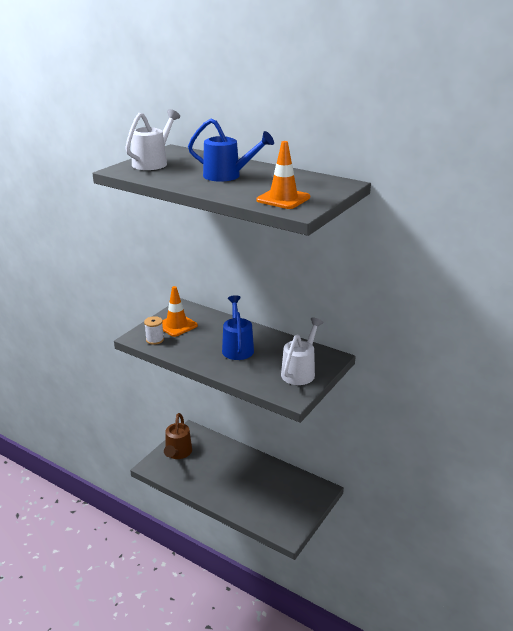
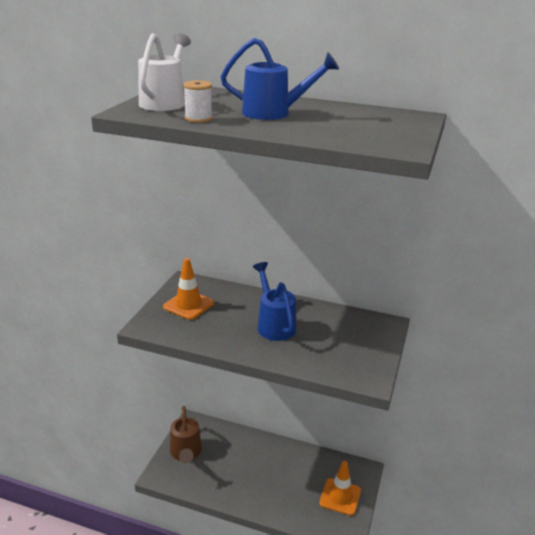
camera: 15 degrees left, 0 degrees up
(155, 340) = (169, 326): white spool -> white spool (198, 118)
(283, 199) = (369, 136): orange traffic cone -> orange traffic cone (340, 497)
(300, 371) = (361, 346): white watering can -> none

